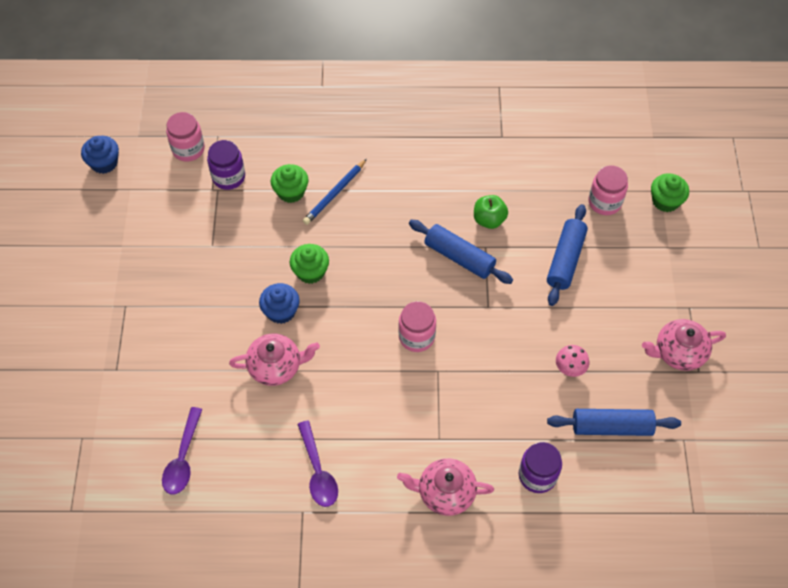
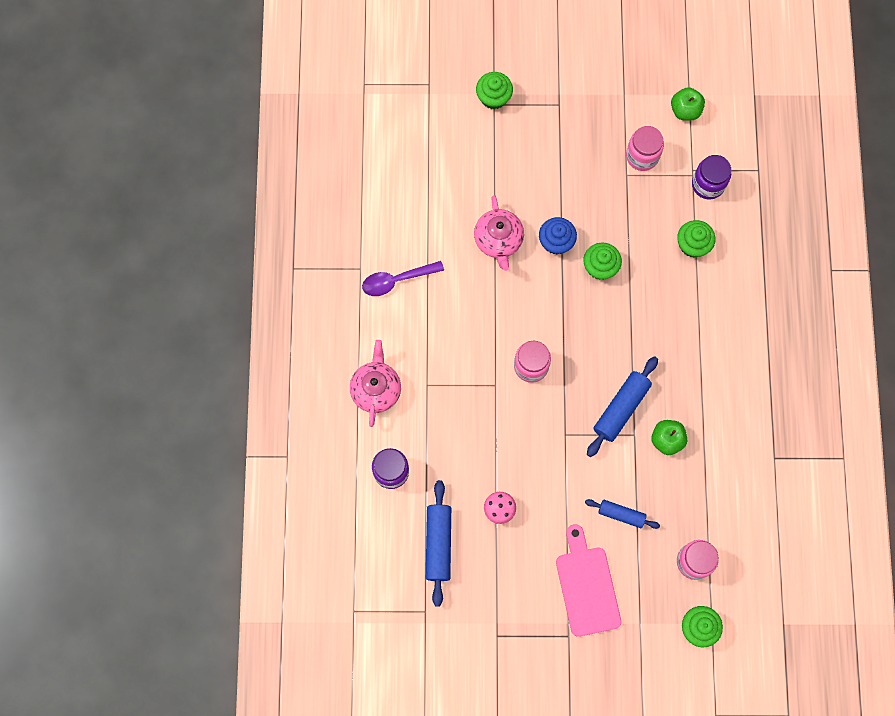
camera: 90 degrees right, 15 degrees up
(104, 163) = (719, 67): blue cupcake -> none
(107, 370) = (493, 97): none -> green cupcake
(147, 193) = (685, 110): none -> green apple
(183, 458) = (409, 168): purple spoon -> none
(188, 149) = (740, 144): pink jar -> pink jar (642, 156)
(334, 193) = (692, 287): blue pencil -> none
(565, 260) = (621, 515): blue rolling pin -> blue rolling pin, size x0.63
(638, 291) = (587, 586): none -> pink cutting board
(678, 352) = (517, 618): pink teapot -> none

